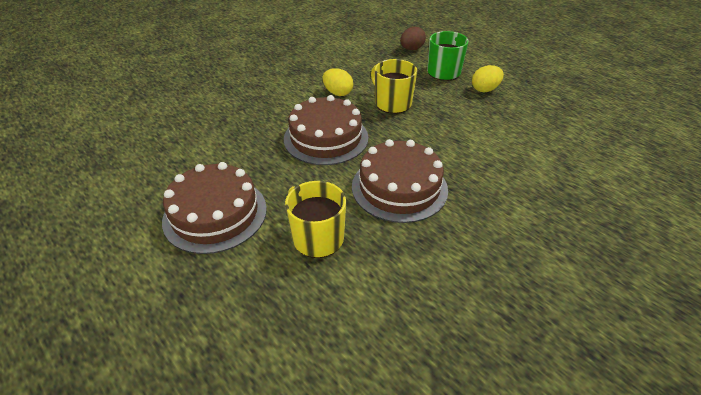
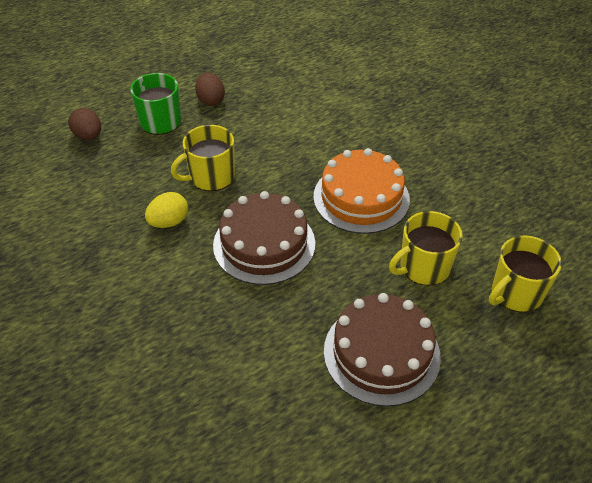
camera: 80 degrees left, 5 degrees up
(291, 318) = (515, 293): none -> yellow mug
(399, 187) = (361, 197): brown cake -> orange cake
(485, 89) = (211, 100): yellow egg -> brown egg

